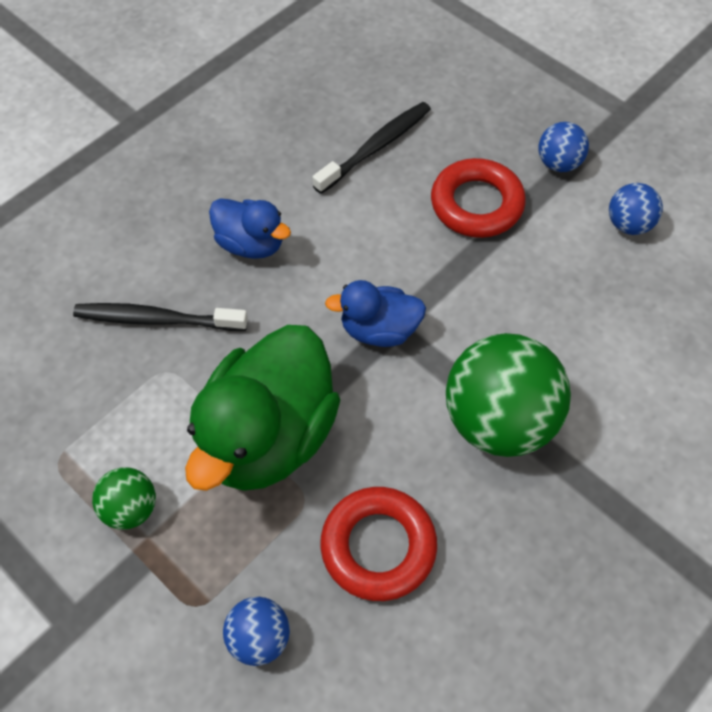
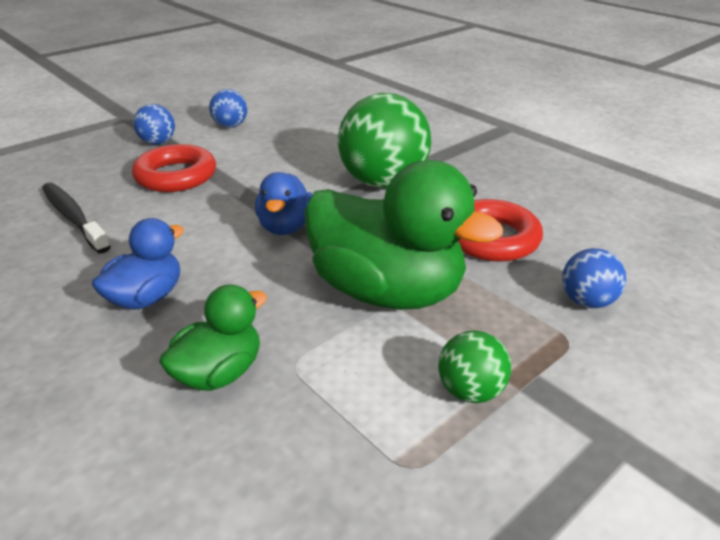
camera: 85 degrees left, 25 degrees down
(157, 319) = (219, 373): black toothbrush -> green duck

